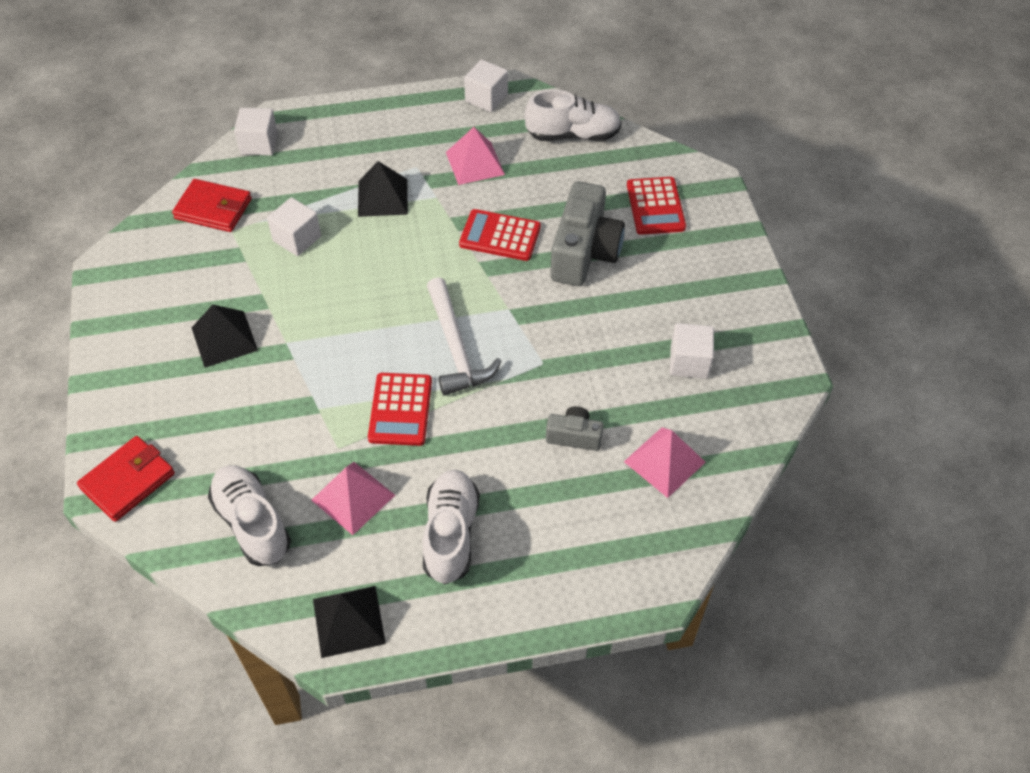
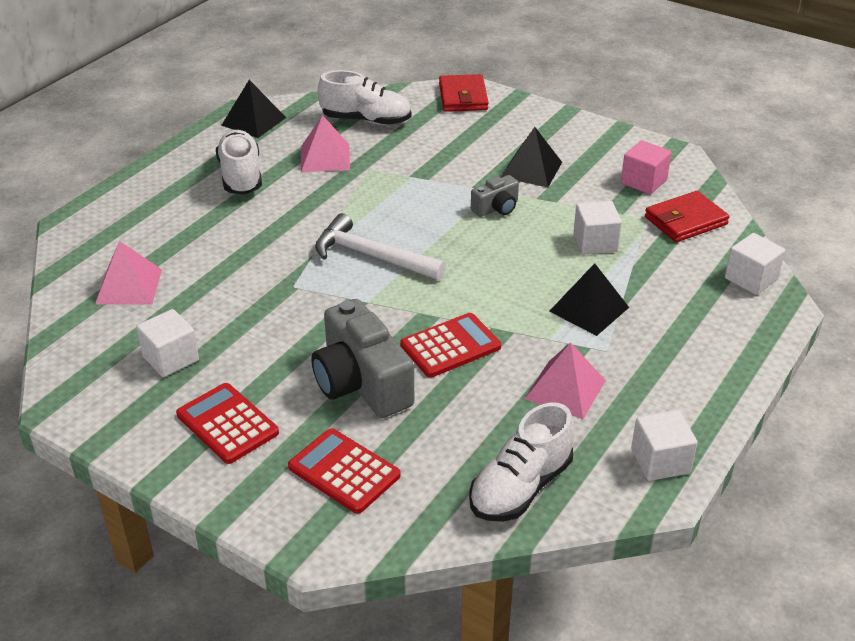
camera: 135 degrees right, 15 degrees down
(175, 261) = (643, 182): none -> pink cube
(400, 409) = (358, 205): red calculator -> red calculator (227, 424)
(451, 534) = (241, 176): white shoe -> white shoe turned 150 degrees counterclockwise
(574, 436) = (215, 261): grey camera -> grey camera (496, 208)

